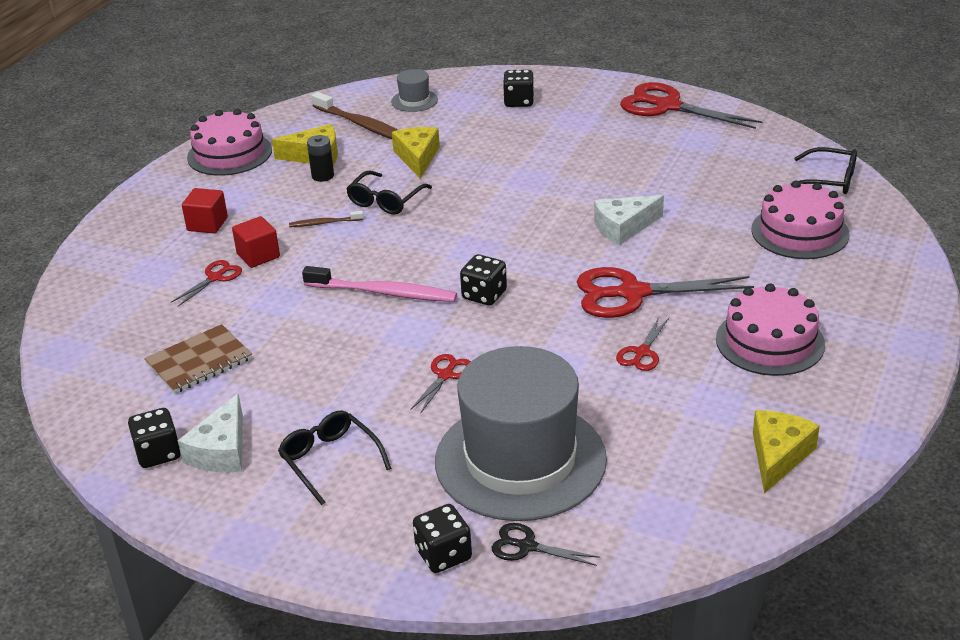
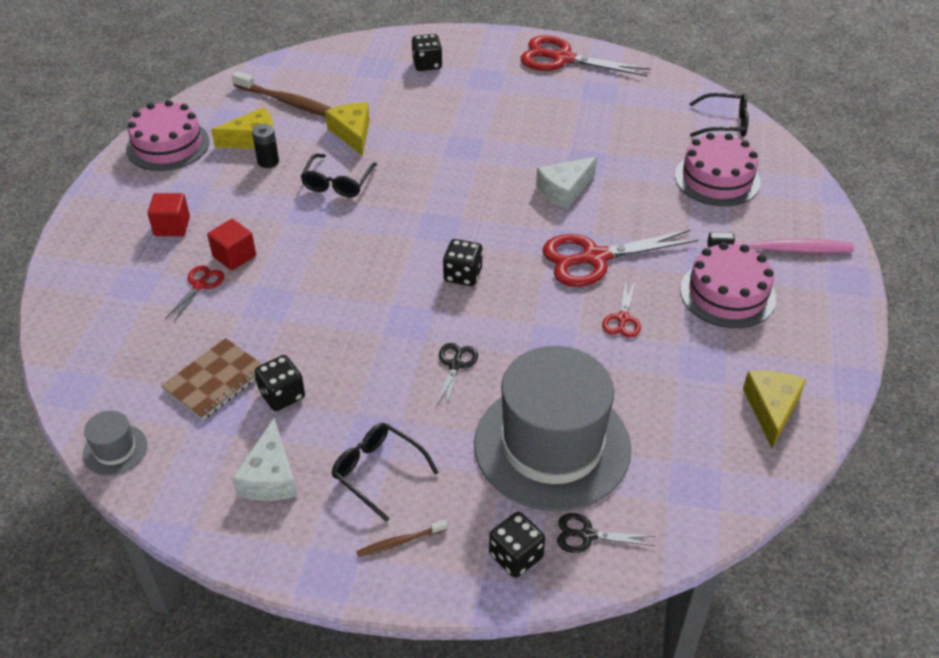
camera: 15 degrees left, 10 degrees up
(158, 453) = (208, 489): black dice -> black dice (282, 395)
(325, 223) = (287, 213): brown toothbrush -> brown toothbrush (400, 542)
(383, 292) = (368, 283): pink toothbrush -> pink toothbrush (782, 249)
(414, 101) = (329, 71): grey hat -> grey hat (115, 449)
(445, 375) = (455, 365): red scissors -> black scissors

